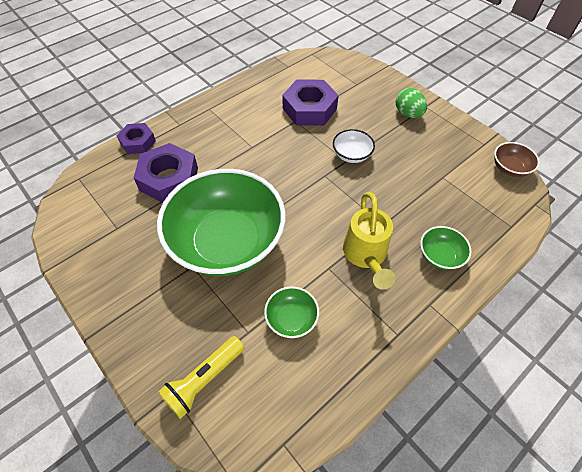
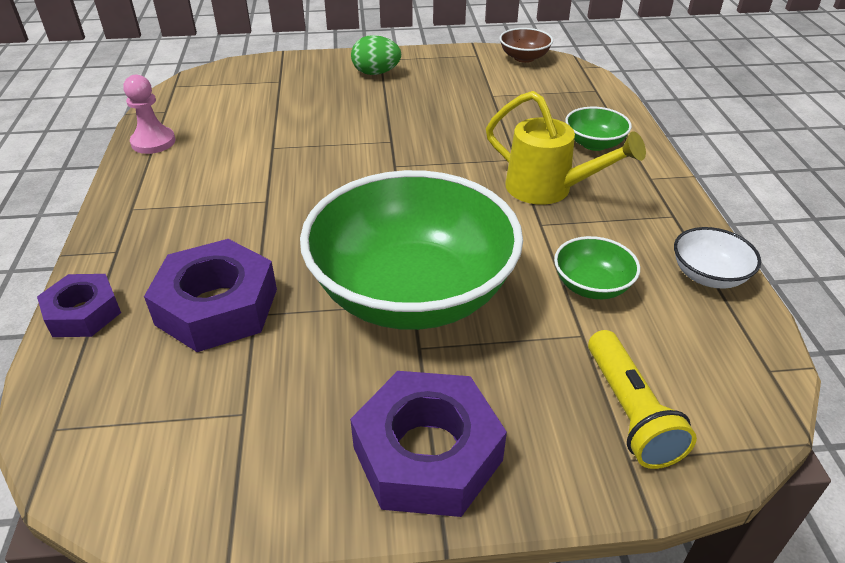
camera: 55 degrees left, 15 degrees down
(260, 80) = (153, 142): none -> pink pawn
(309, 109) = (268, 128): purple nut -> purple nut (427, 453)
(351, 155) = (387, 133): white bowl -> white bowl (708, 276)

